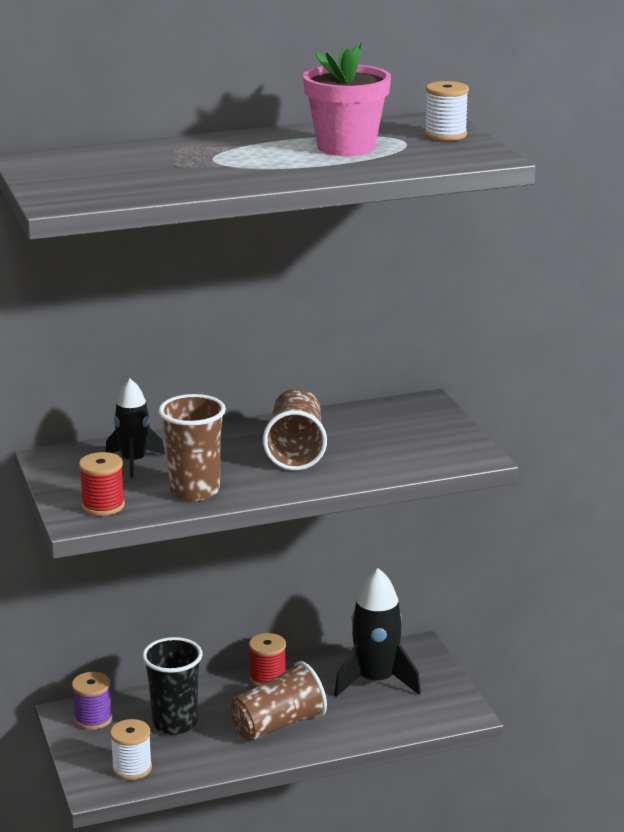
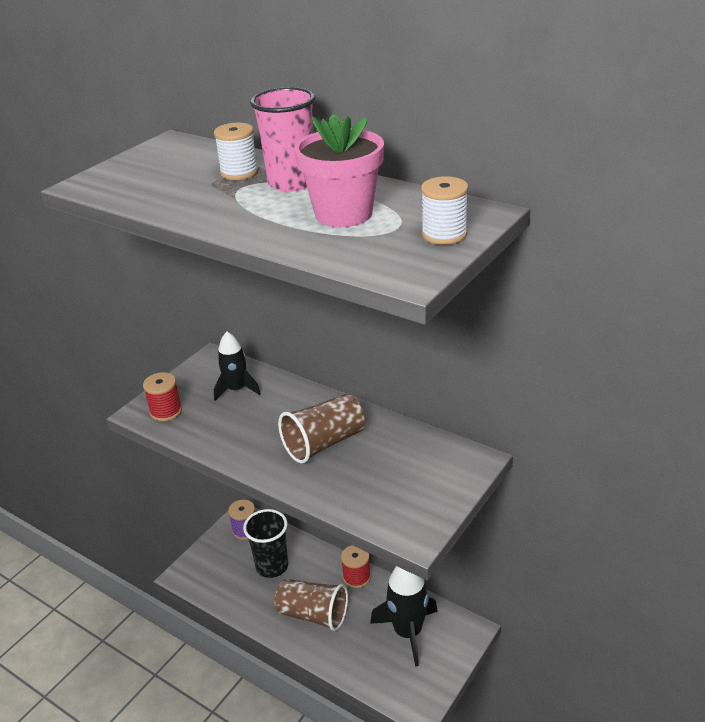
camera: 55 degrees right, 10 degrees up
(132, 768) = (213, 577): white spool -> white spool (239, 172)
(194, 491) = (220, 434): brown cup -> none
(245, 146) = (291, 183): none -> pink cup

